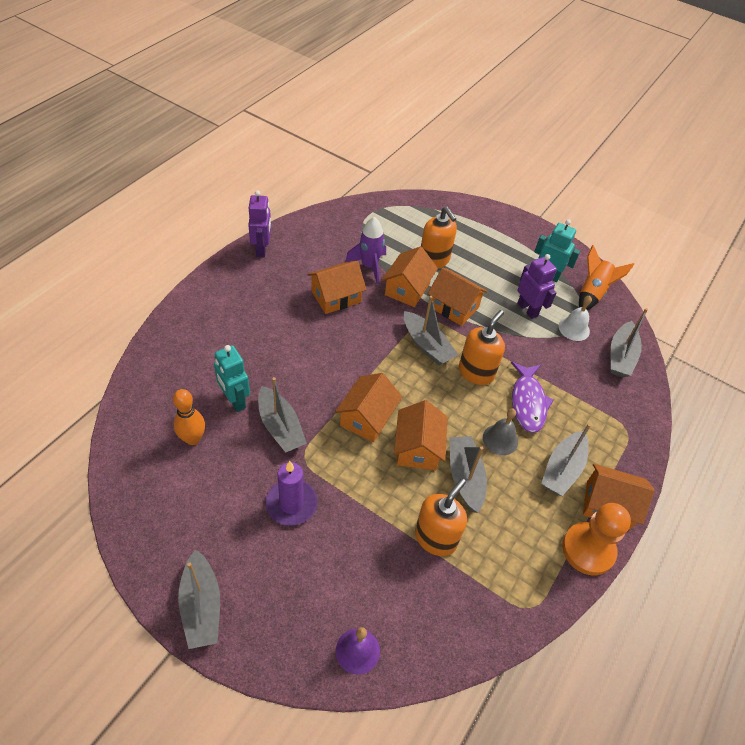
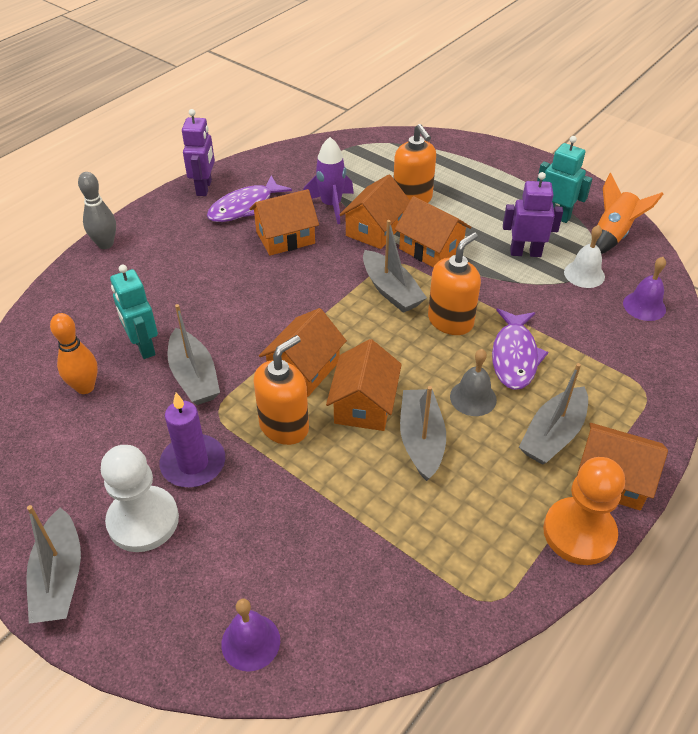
camera: 10 degrees right, 5 degrees down
(187, 304) = (105, 244): none -> grey bowling pin
(259, 554) = (143, 520): none -> white pawn
(298, 268) = (244, 207): none -> purple fish
(435, 538) = (373, 510): orange soap dispenser -> orange soap dispenser (284, 426)
(527, 309) = (525, 253): purple robot -> purple robot turned 60 degrees counterclockwise
(621, 356) = (644, 306): grey boat -> purple bell

